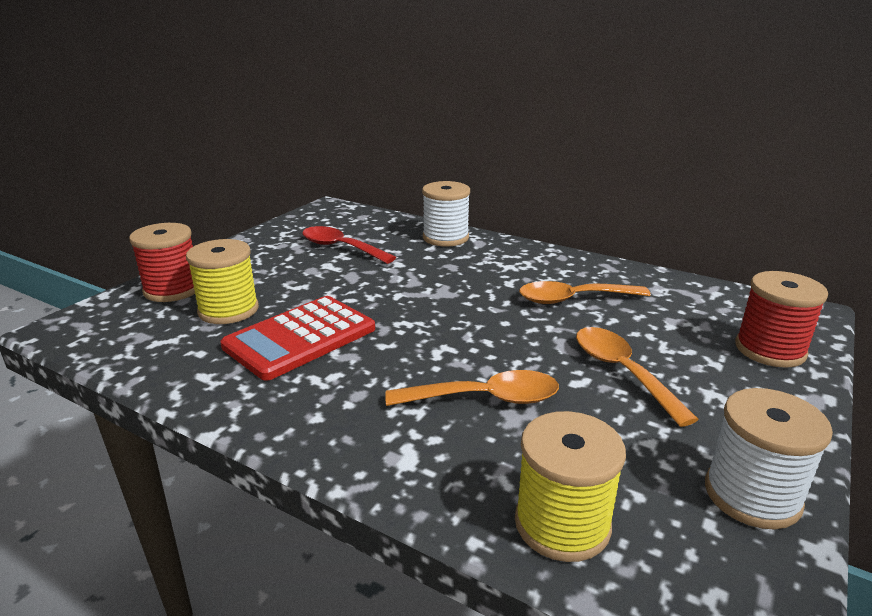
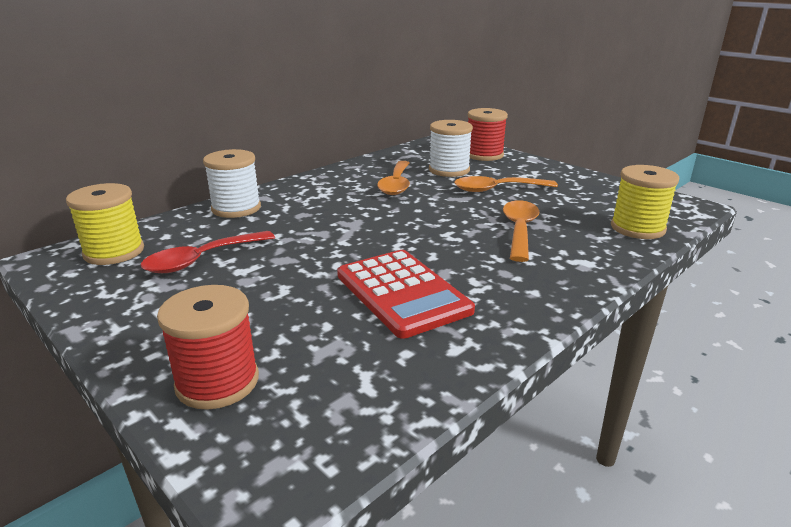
camera: 75 degrees left, 0 degrees up
(228, 310) = (314, 335): yellow spool -> yellow spool (114, 252)
(752, 495) = (608, 187): white spool -> white spool (449, 170)

